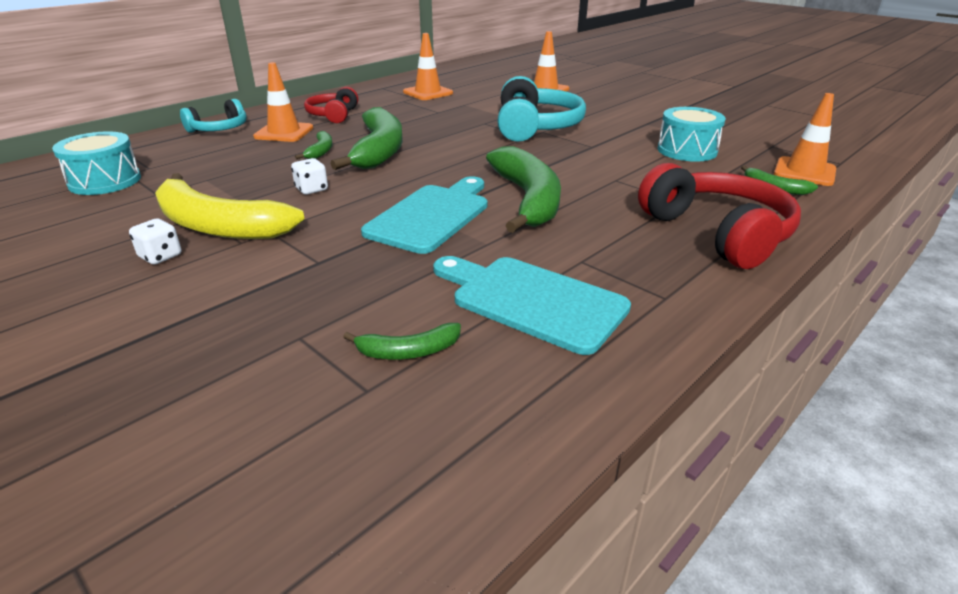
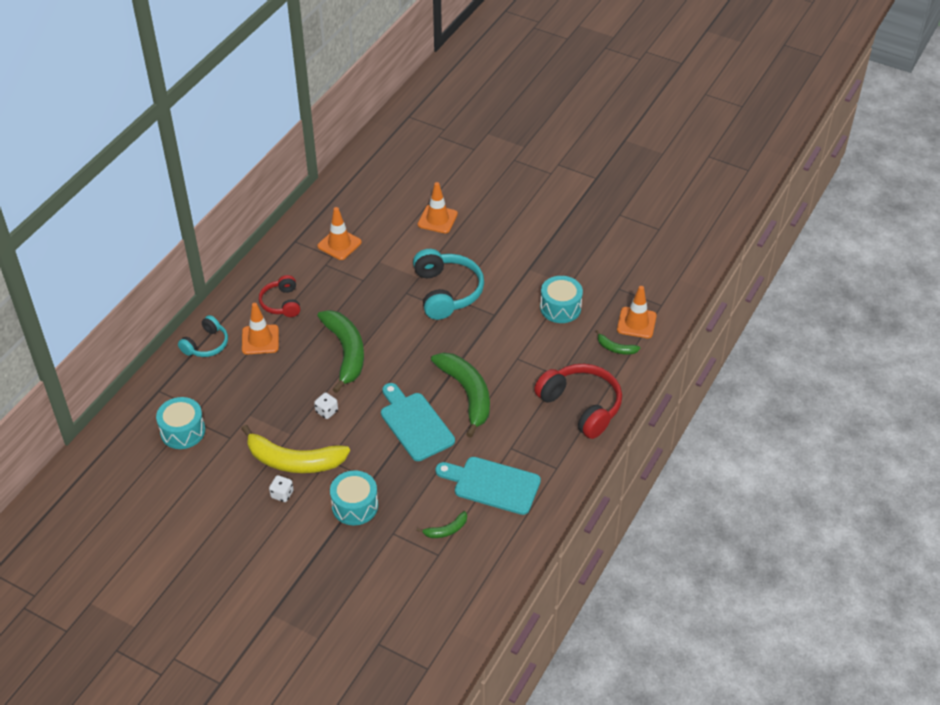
camera: 15 degrees left, 15 degrees up
(263, 288) = (355, 506): none -> turquoise drum
(320, 151) = (304, 362): green banana -> none
(431, 216) = (415, 424): turquoise cutting board -> turquoise cutting board turned 45 degrees counterclockwise

